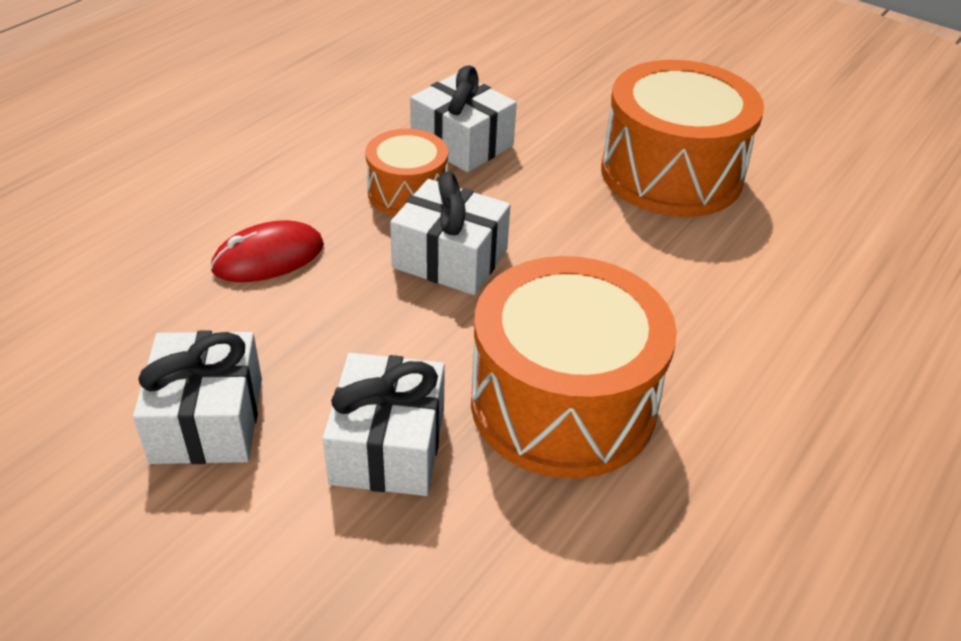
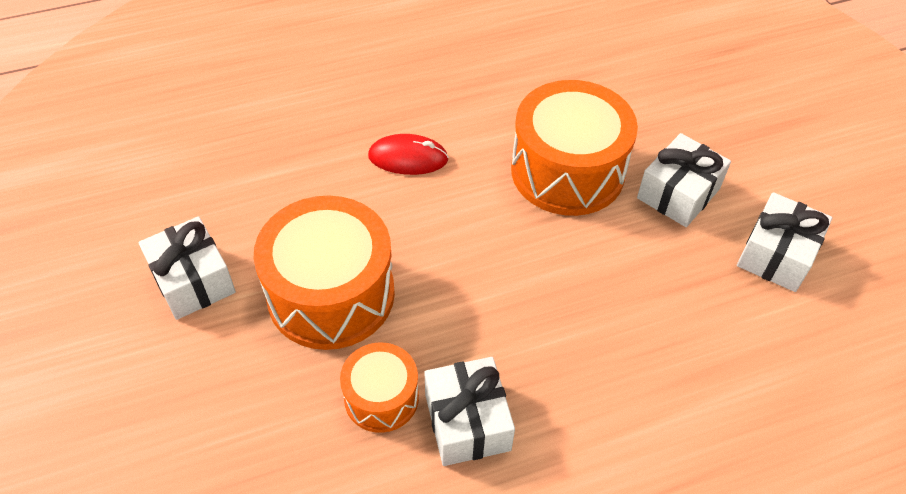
camera: 145 degrees left, 10 degrees up
(268, 257) = (698, 366): red mouse -> red mouse (408, 158)
(407, 192) = (554, 383): orange drum -> orange drum (381, 397)
(450, 258) = (564, 298): white gift -> white gift (193, 280)

